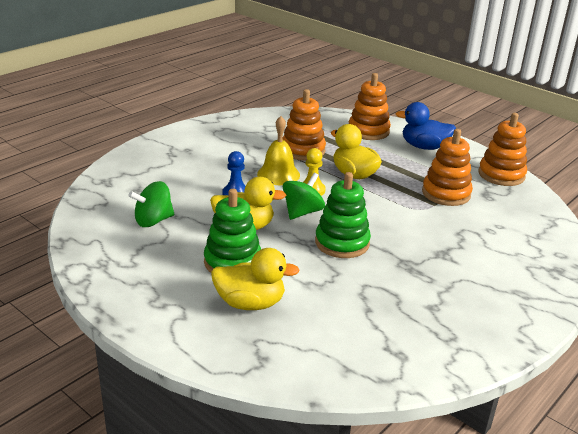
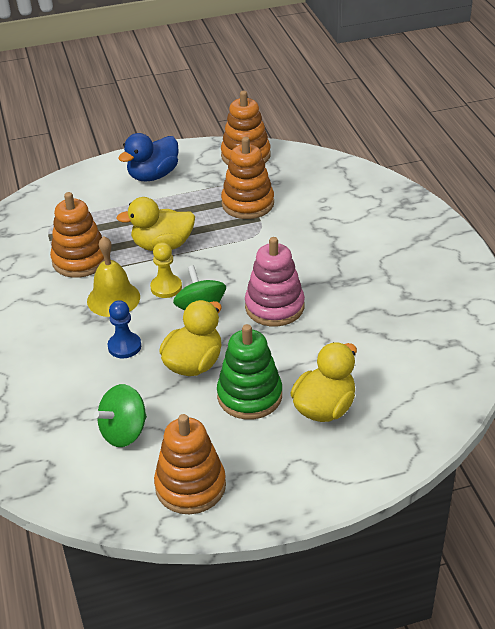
camera: 55 degrees left, 10 degrees up
(153, 221) = (124, 432): green spinning top -> green spinning top turned 45 degrees clockwise
(342, 243) = (274, 307): green stacking toy -> pink stacking toy
(368, 131) = (85, 196): orange stacking toy -> orange stacking toy (190, 486)

